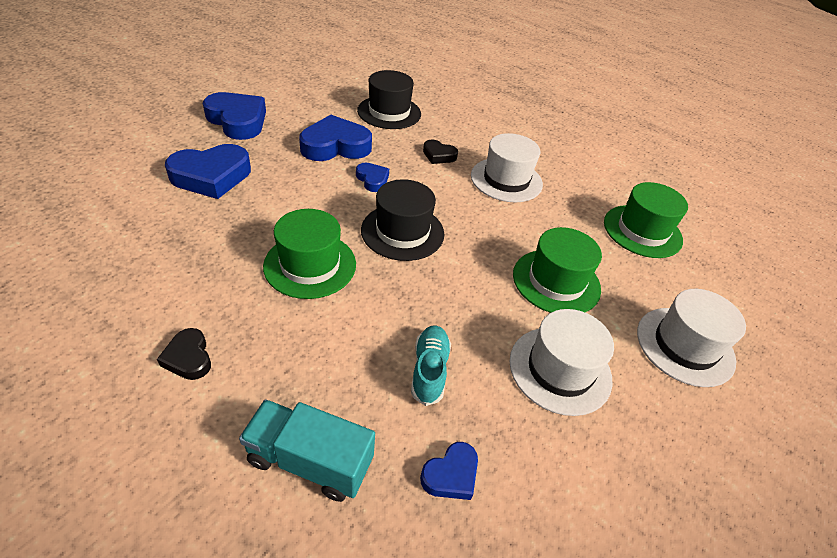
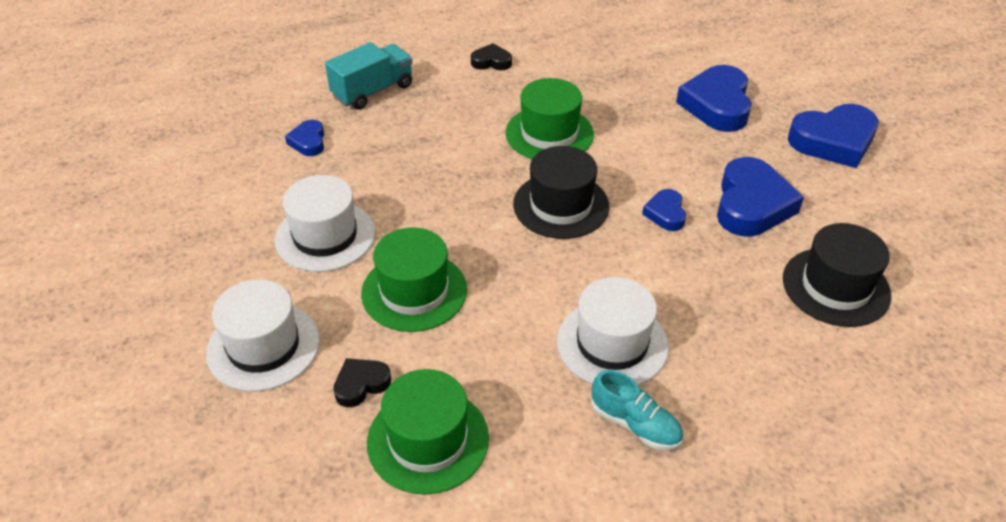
camera: 125 degrees right, 0 degrees up
(372, 180) = (665, 213): blue heart -> blue heart turned 90 degrees clockwise
(429, 370) = (390, 162): turquoise shoe -> turquoise shoe (635, 424)
(438, 155) = (698, 295): black heart -> black heart (361, 384)

